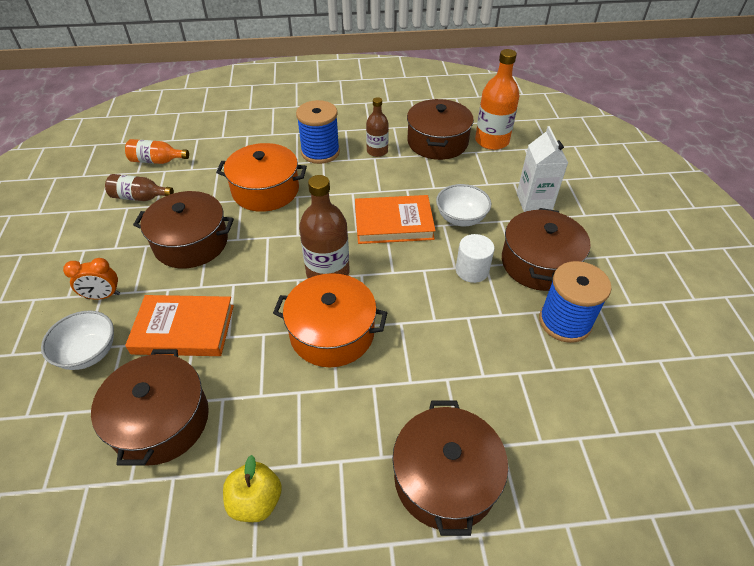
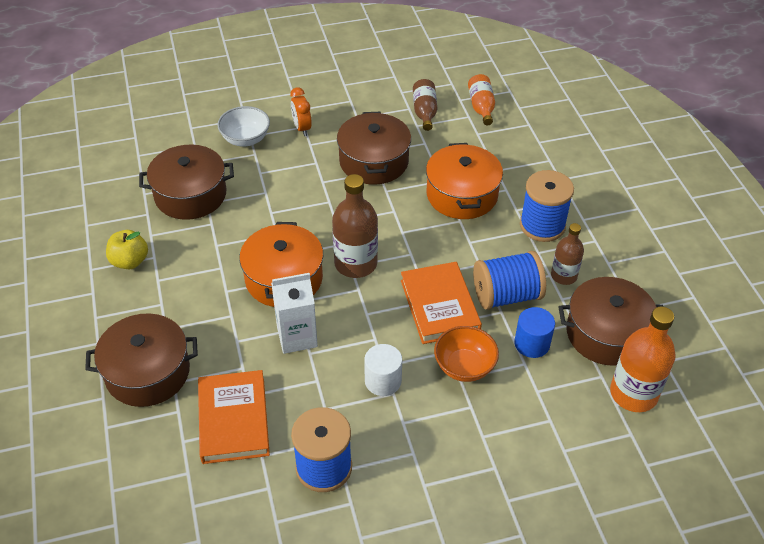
camera: 80 degrees right, 0 degrees up
(183, 329) = (275, 184): orange book -> orange book (234, 420)
(390, 183) = (506, 295): none -> blue spool
(442, 179) = (532, 344): none -> blue cylinder
(461, 218) = (464, 366): white bowl -> orange bowl
(534, 201) = (517, 442): white carton -> white carton (297, 337)
(539, 263) = (407, 445): brown pot -> none

